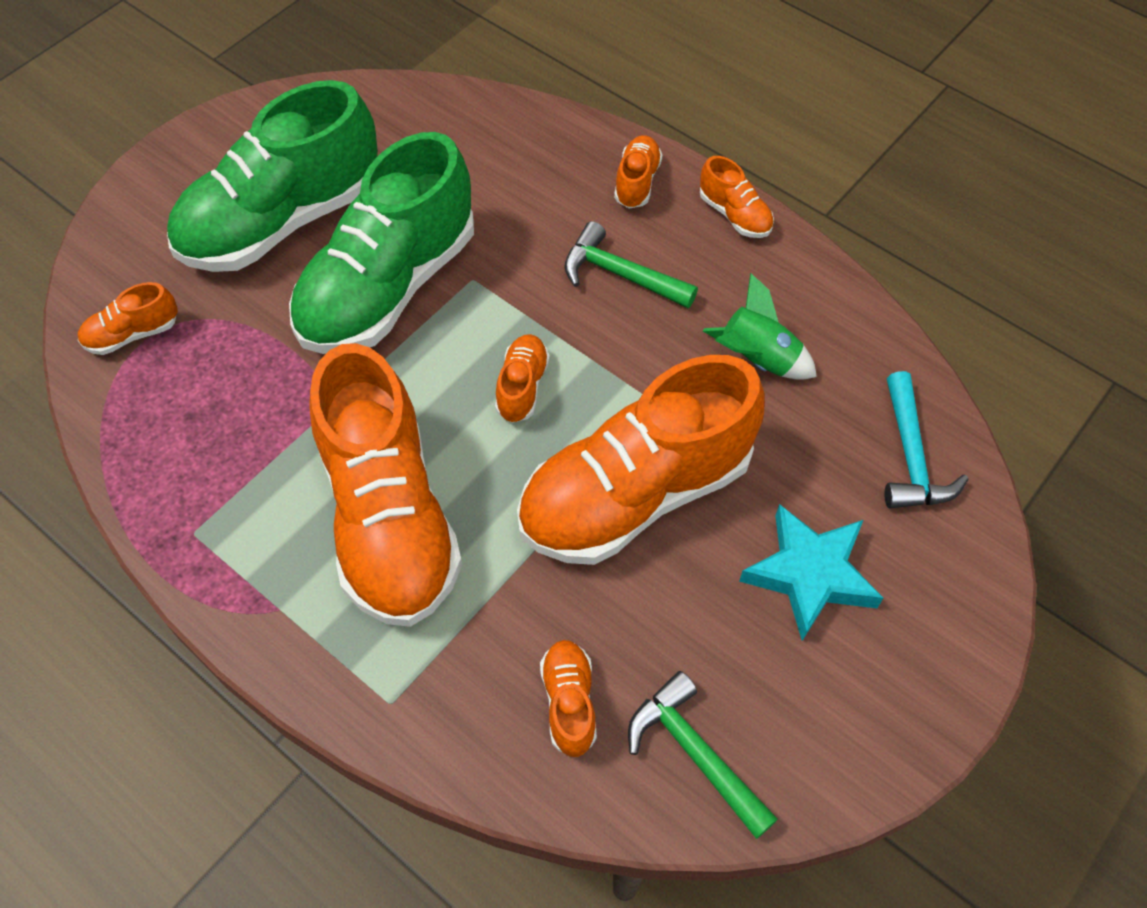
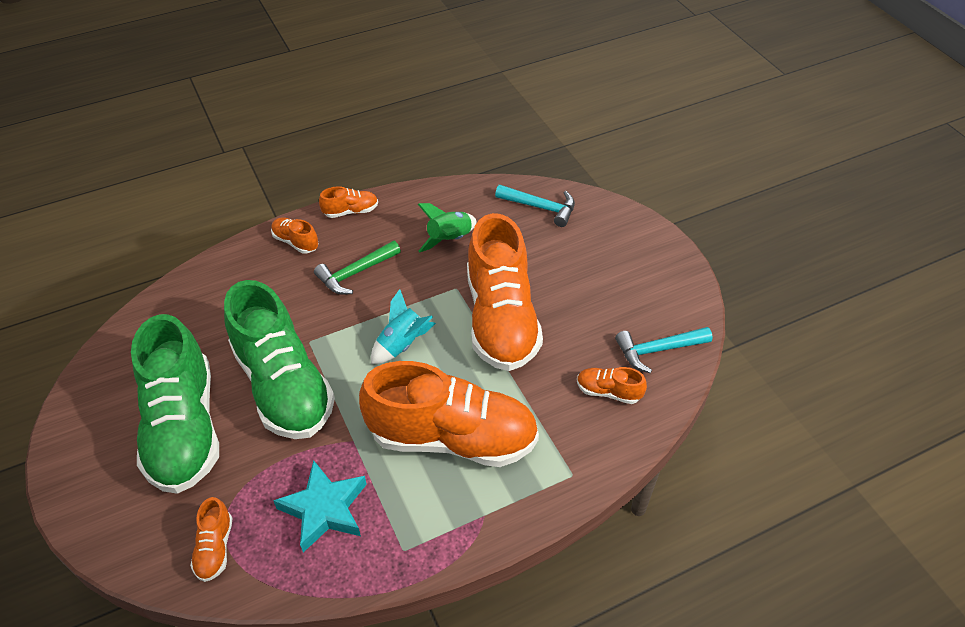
camera: 65 degrees left, 10 degrees down
(522, 387) = (402, 344): orange shoe -> turquoise rocket
(694, 752) = (657, 350): green hammer -> turquoise hammer
(810, 574) = (584, 269): turquoise star -> turquoise star (324, 509)

